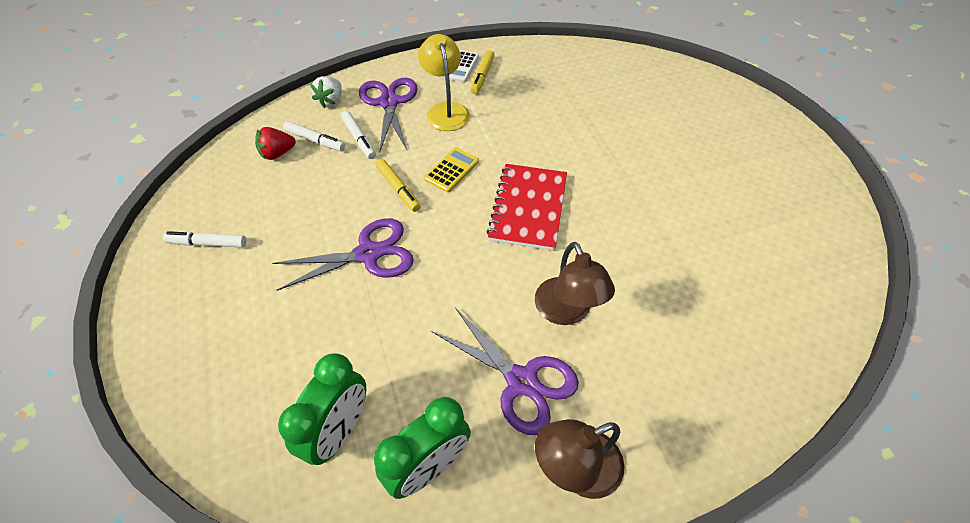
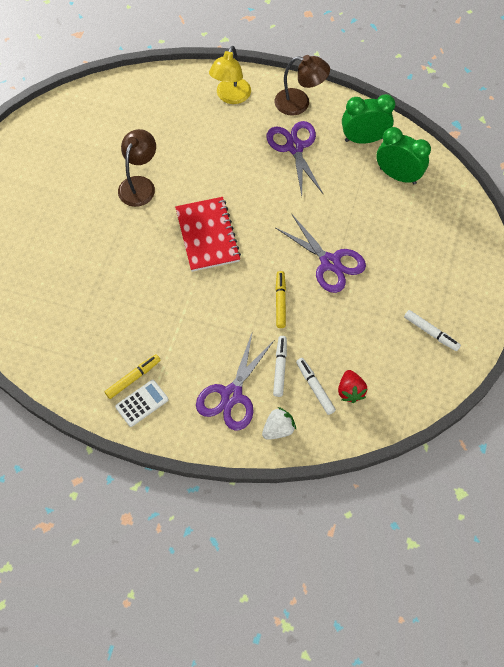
camera: 145 degrees left, 10 degrees up
(278, 153) = (350, 391): red strawberry -> red strawberry turned 75 degrees clockwise
(339, 431) = (397, 176): green clock -> green clock turned 60 degrees clockwise
(368, 254) = (330, 263): purple scissors -> purple scissors turned 150 degrees counterclockwise
(446, 110) = (193, 356): yellow lamp -> yellow lamp (231, 97)
(451, 170) = (233, 295): yellow calculator -> none
(528, 208) = (207, 235): red notebook -> red notebook turned 60 degrees counterclockwise
(567, 312) = (242, 164): brown lamp -> brown lamp (139, 185)

